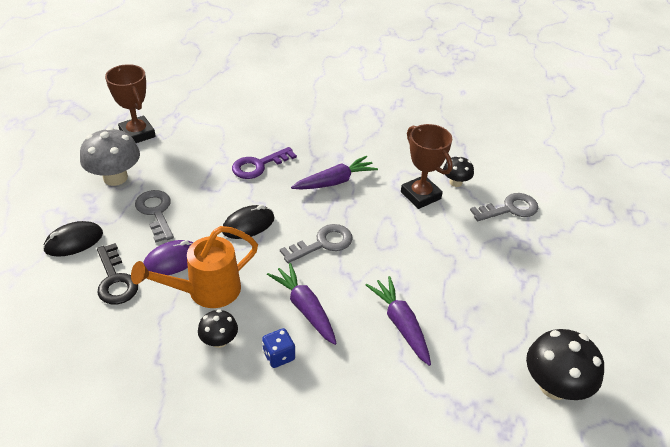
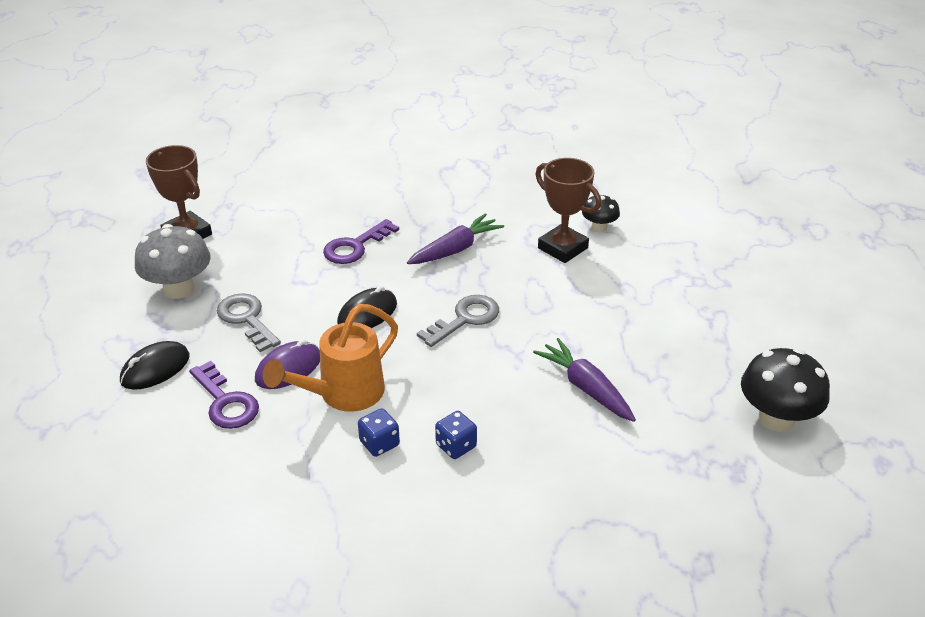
camera: 10 degrees left, 5 degrees down
(115, 280) = (226, 402): black key -> purple key
(219, 341) = (379, 443): black mushroom -> blue dice
(305, 308) = (468, 391): purple carrot -> none
(510, 209) = (671, 245): grey key -> none

